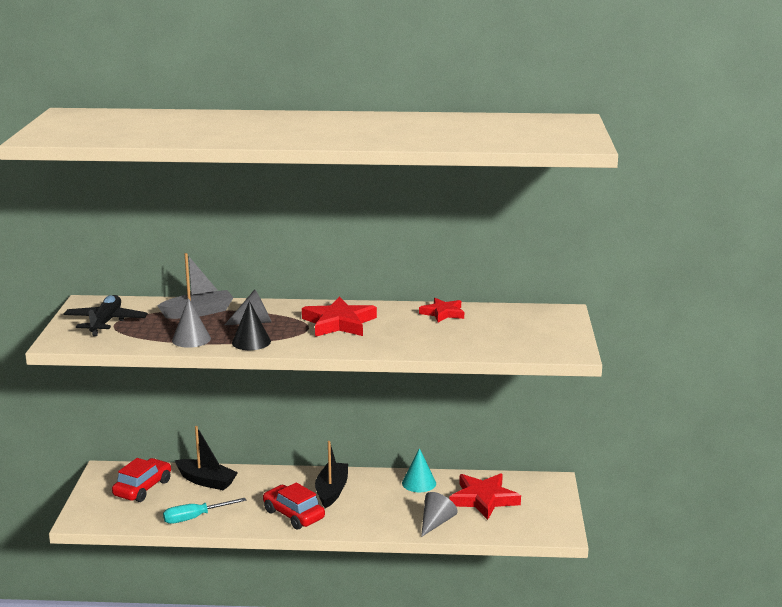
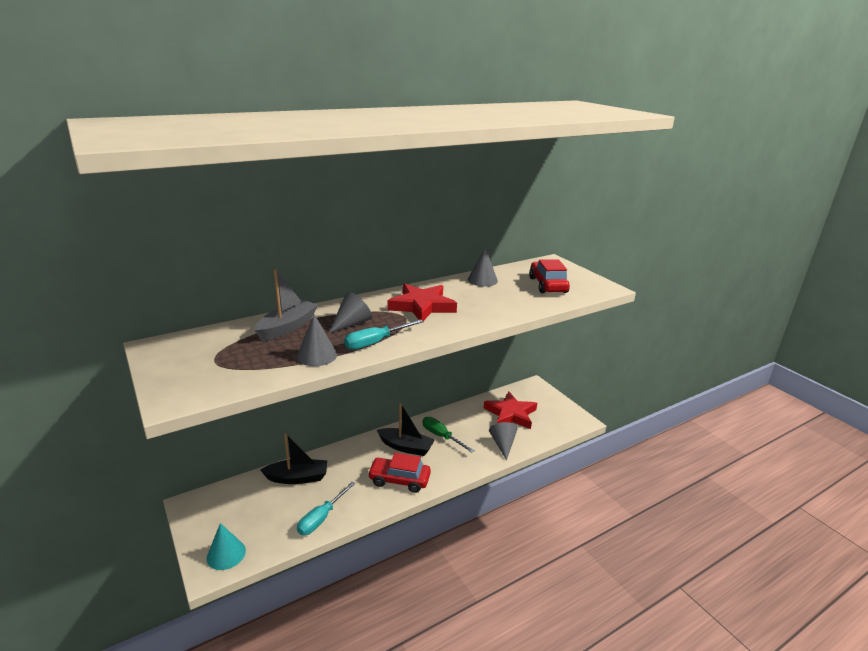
camera: 35 degrees left, 5 degrees up
(105, 322) = (203, 362): black plane -> none
(143, 488) = (245, 508): red car -> red car (547, 285)
(251, 342) = (376, 342): black cone -> turquoise screwdriver
(332, 491) = (406, 447): black boat -> black boat turned 135 degrees clockwise
(379, 494) = (441, 436): none -> green screwdriver
(419, 483) = (458, 417): turquoise cone -> turquoise cone (226, 554)
(443, 313) = (482, 280): red star -> grey cone

